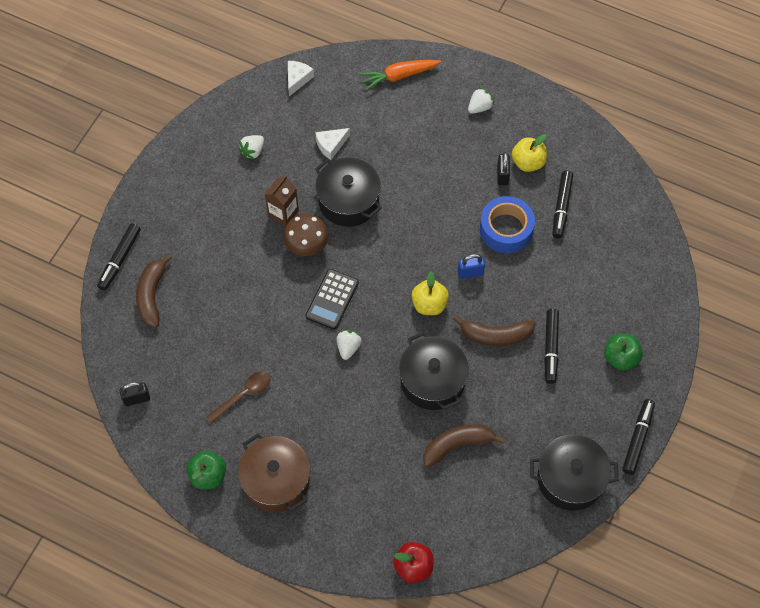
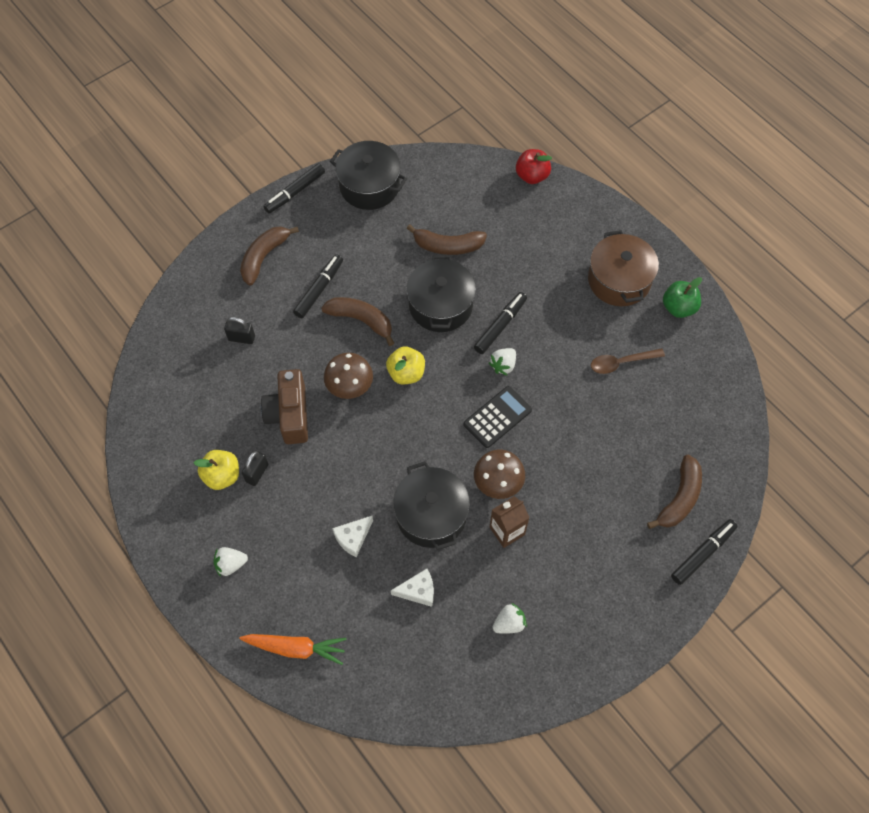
camera: 155 degrees left, 0 degrees up
(137, 399) = (725, 400): black padlock -> black padlock (241, 338)
(297, 79) = (416, 700): white cheese -> white cheese (353, 538)
(470, 272) = (350, 387): blue padlock -> brown mushroom
(506, 229) = (289, 415): blue tape -> brown camera
(561, 207) = (221, 413): black marker -> black marker (500, 326)
(620, 358) = (264, 257): green apple -> brown banana

